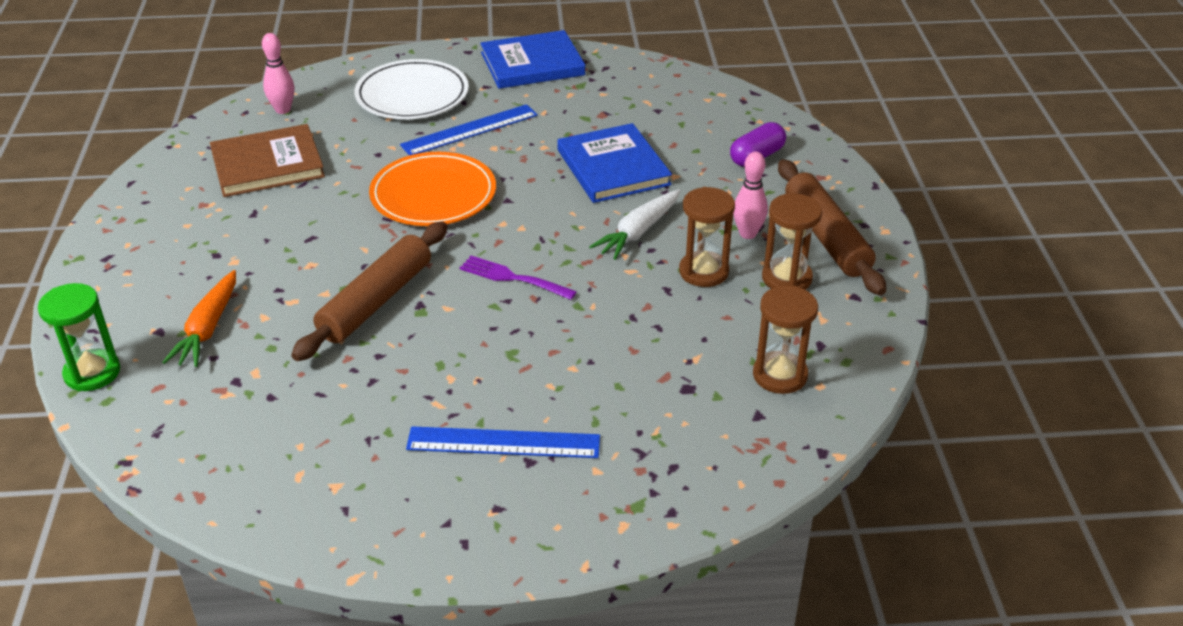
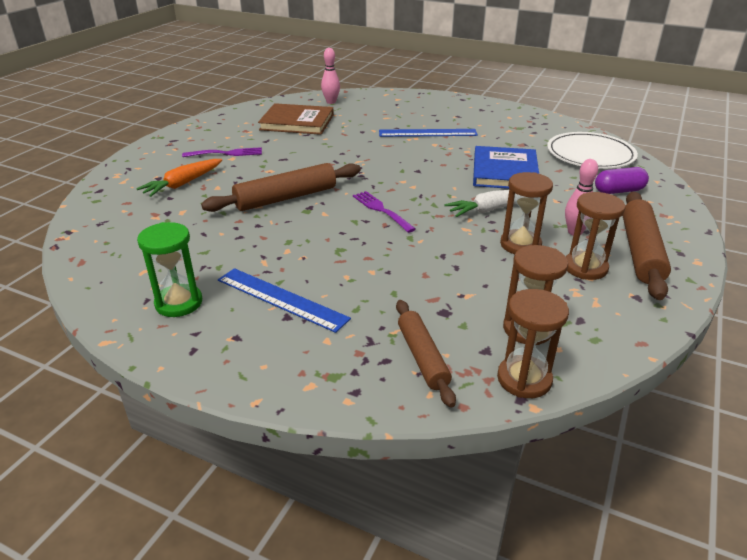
camera: 30 degrees right, 5 degrees down
(92, 373) = (105, 186): green hourglass -> green hourglass (179, 303)
(217, 255) = (226, 153): none -> purple fork
(412, 95) = (409, 111): white plate -> white plate (590, 154)
(433, 194) = (374, 157): orange plate -> none
(532, 64) = (497, 112): blue book -> none
(705, 448) = (422, 357): none -> brown rolling pin
(812, 431) = (524, 379): none -> brown hourglass

